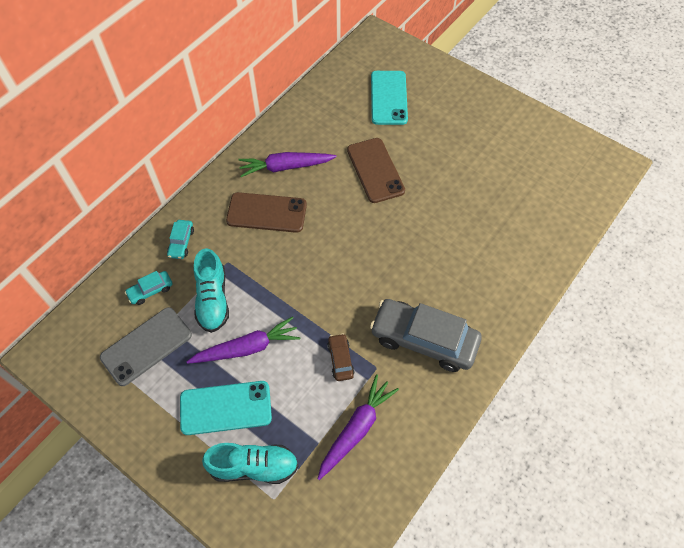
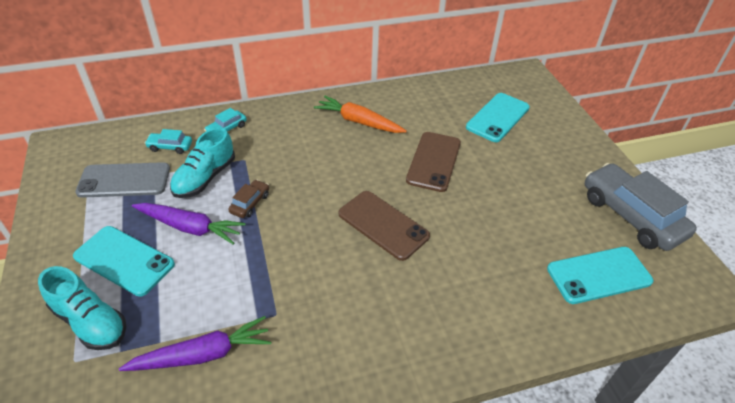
camera: 35 degrees right, 15 degrees down
(267, 212) = (311, 143): brown phone -> brown phone (383, 225)
(285, 167) = (359, 122): purple carrot -> orange carrot
(340, 360) = (252, 286): brown car -> brown car (250, 203)
(424, 340) = (344, 320): grey car -> grey car (631, 216)
(550, 197) = (599, 275): none -> turquoise phone

